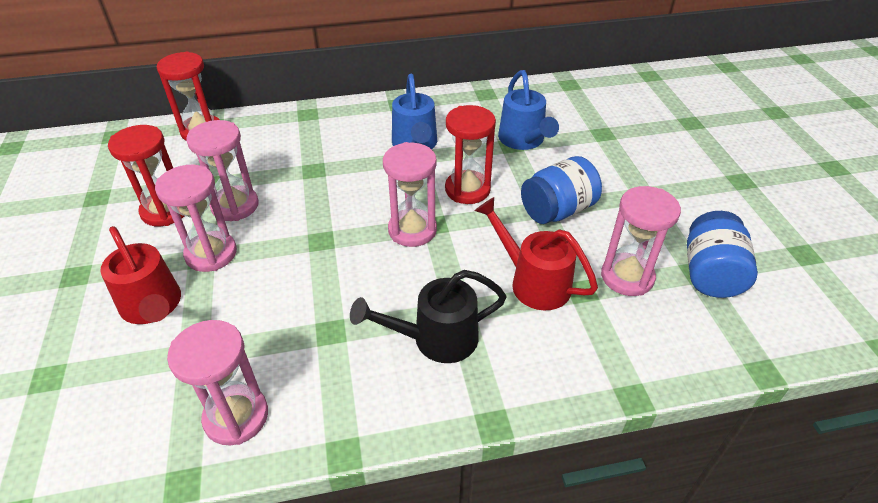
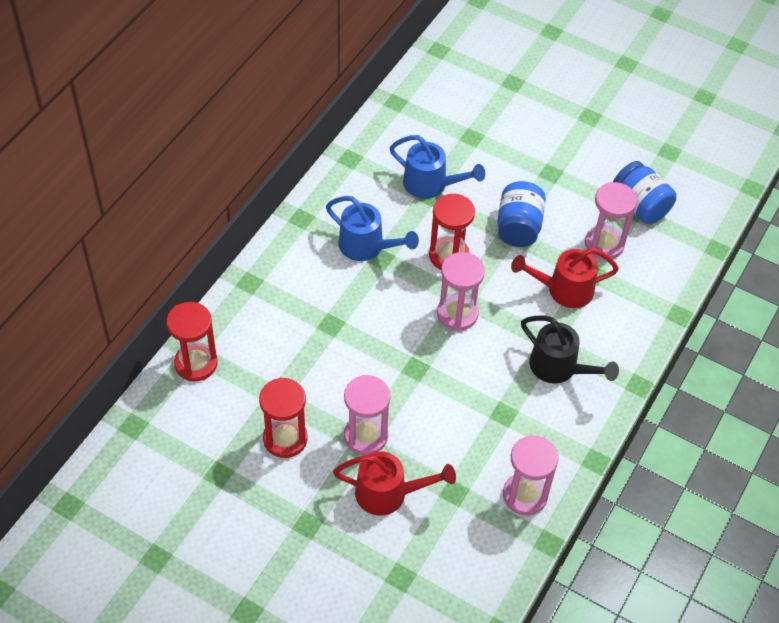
camera: 50 degrees left, 10 degrees up
(235, 206) = (324, 394): pink hourglass -> none
(435, 339) = (559, 368): black watering can -> black watering can turned 75 degrees counterclockwise

